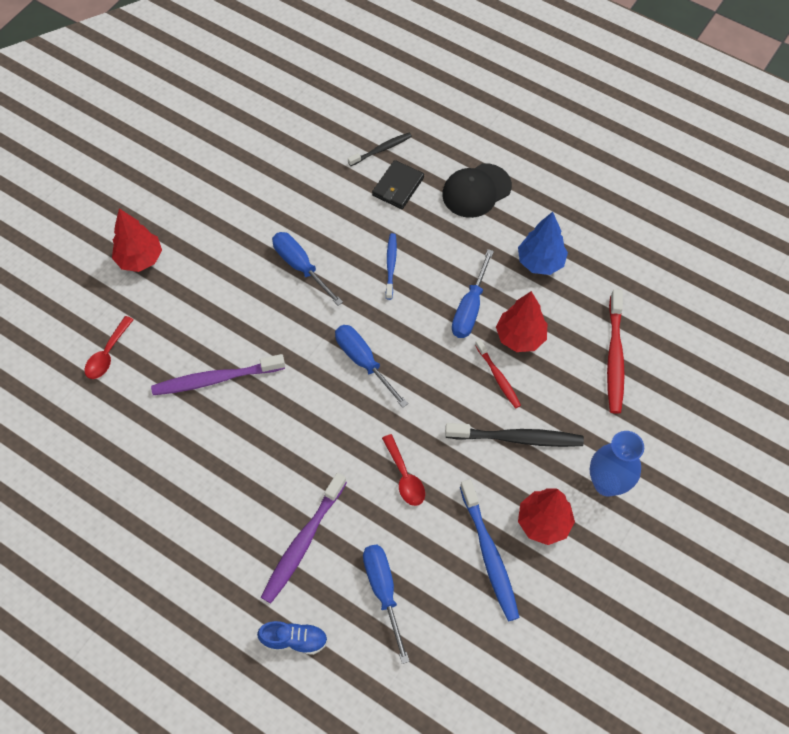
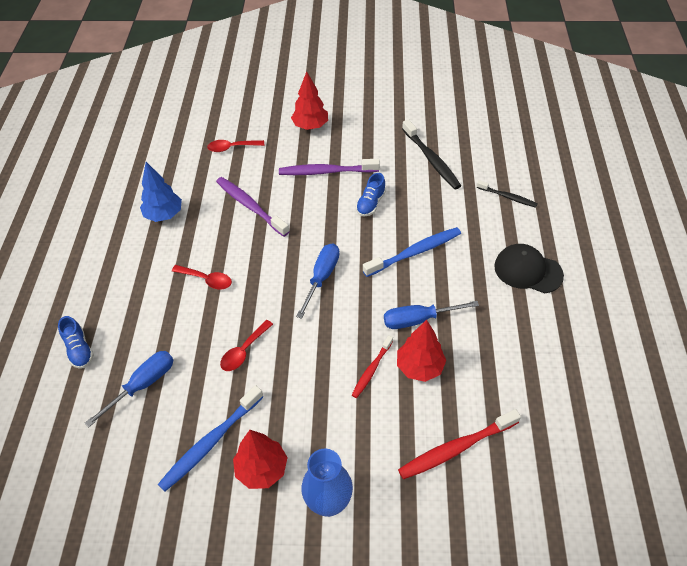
camera: 60 degrees right, 10 degrees down
(289, 470) = (207, 280): none -> red spoon
(300, 266) = (370, 203): blue screwdriver -> blue shoe
(303, 542) = (156, 316): purple toothbrush -> purple toothbrush (326, 172)
(391, 265) = (414, 252): blue toothbrush -> blue toothbrush, size x1.67
(398, 186) = (485, 222): black wallet -> none
(517, 438) = (326, 411): black toothbrush -> black toothbrush (431, 159)
(540, 262) = (501, 346): blue tree -> blue tree (164, 215)

